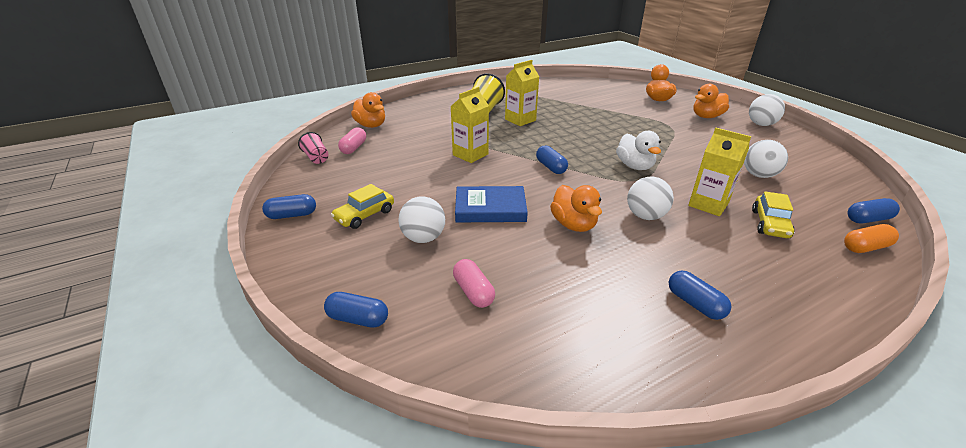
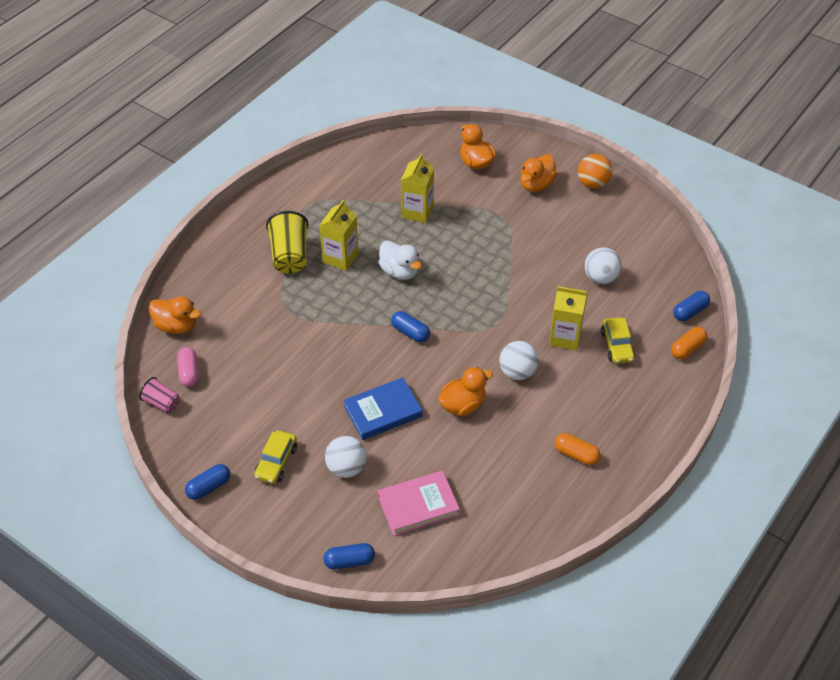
camera: 25 degrees left, 15 degrees up
(470, 154) = (321, 340): yellow carton -> yellow carton (417, 212)
(473, 292) = (418, 505): pink capsule -> pink book
(573, 225) = (463, 405): orange duck -> orange duck turned 75 degrees counterclockwise
(634, 166) = (488, 303): white duck -> white duck (400, 271)
(695, 304) = (576, 454): blue capsule -> orange capsule
(761, 124) = (593, 183): white ball -> orange ball

